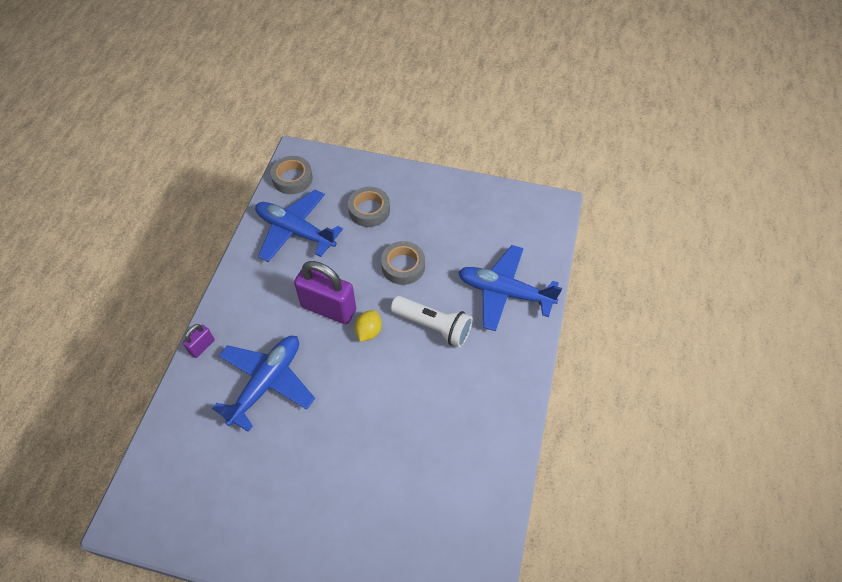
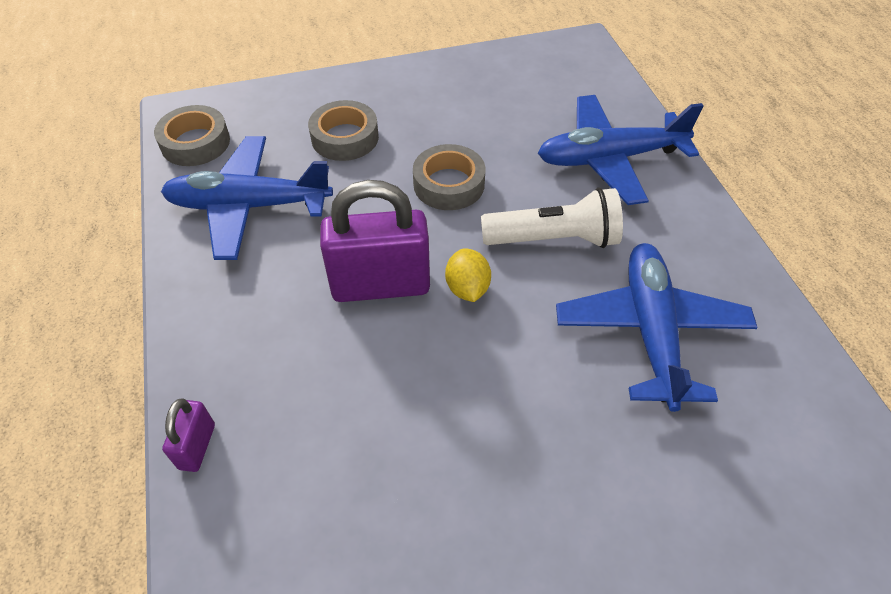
camera: 30 degrees left, 5 degrees down
(266, 383) = (359, 445): blue plane -> blue plane (650, 331)

